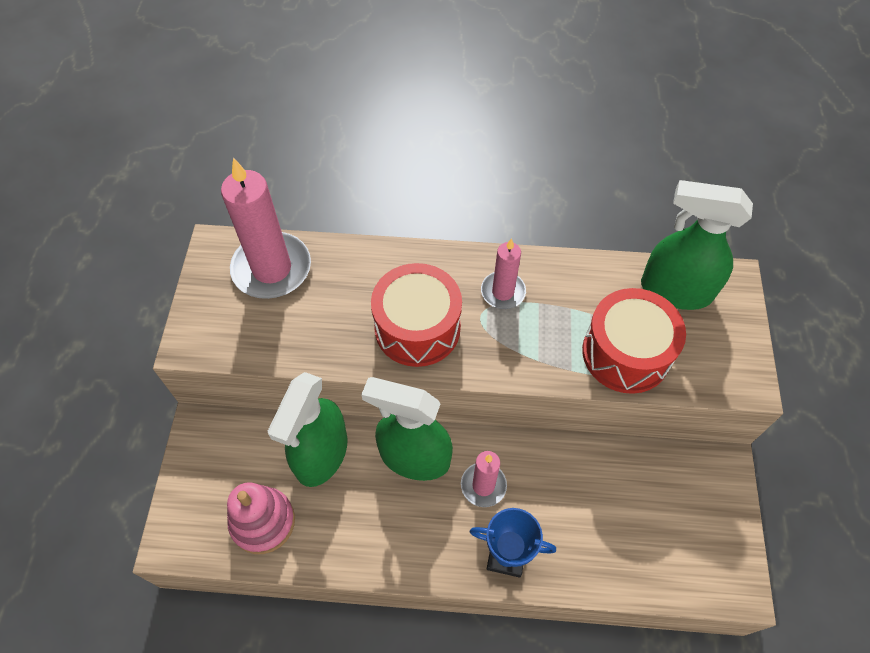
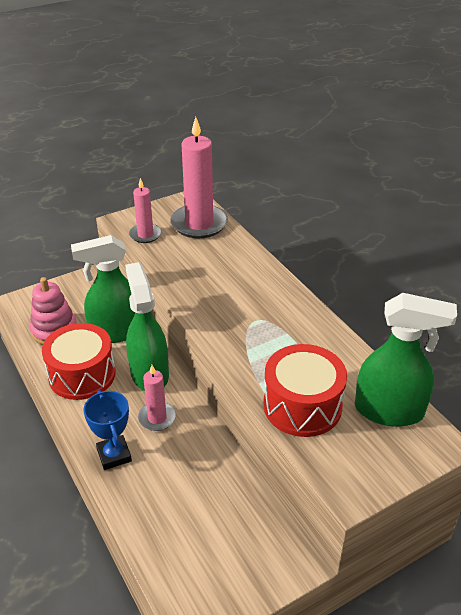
camera: 55 degrees right, 20 degrees down
(417, 328) = (218, 297): red drum -> red drum (82, 375)
(503, 292) = (286, 321): pink candle -> pink candle (145, 235)
(675, 290) = (389, 411): green spray bottle -> green spray bottle turned 120 degrees clockwise

